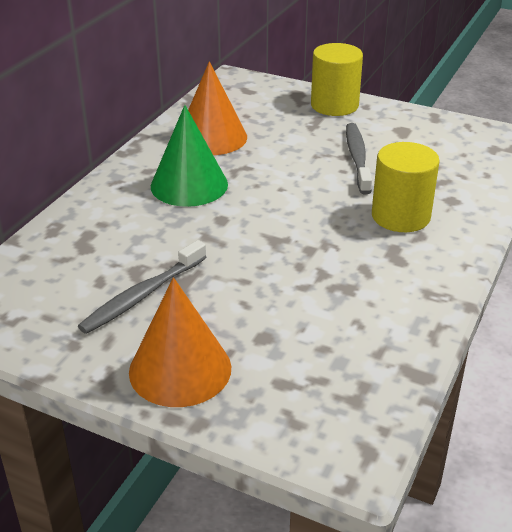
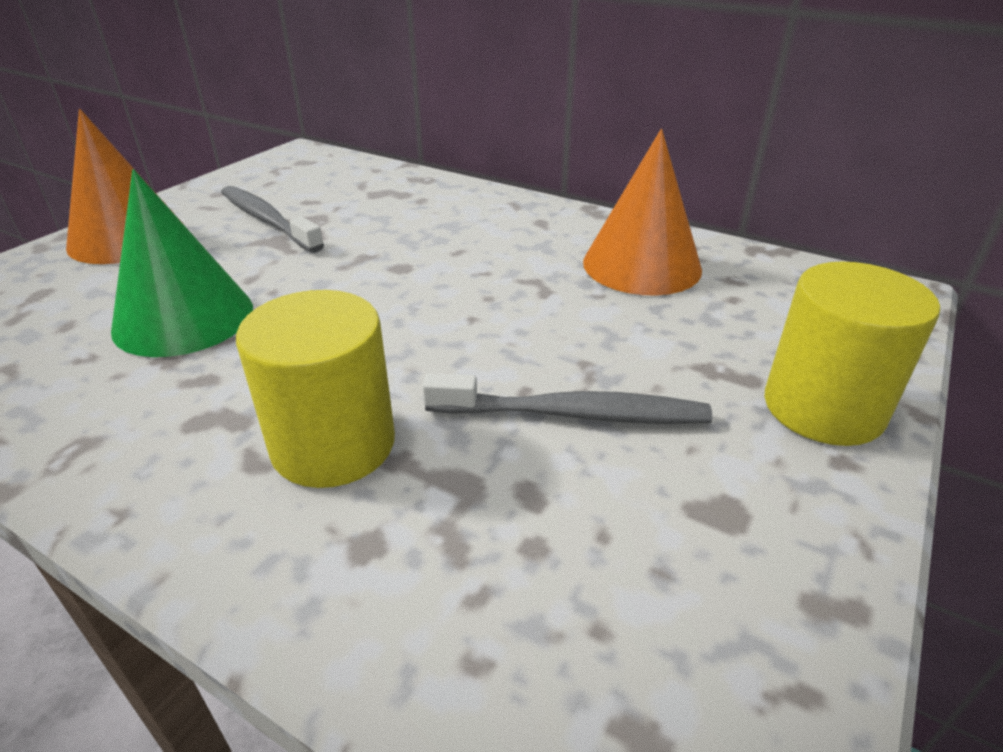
camera: 95 degrees right, 0 degrees up
(189, 185) = (496, 246): green cone -> green cone (184, 318)

